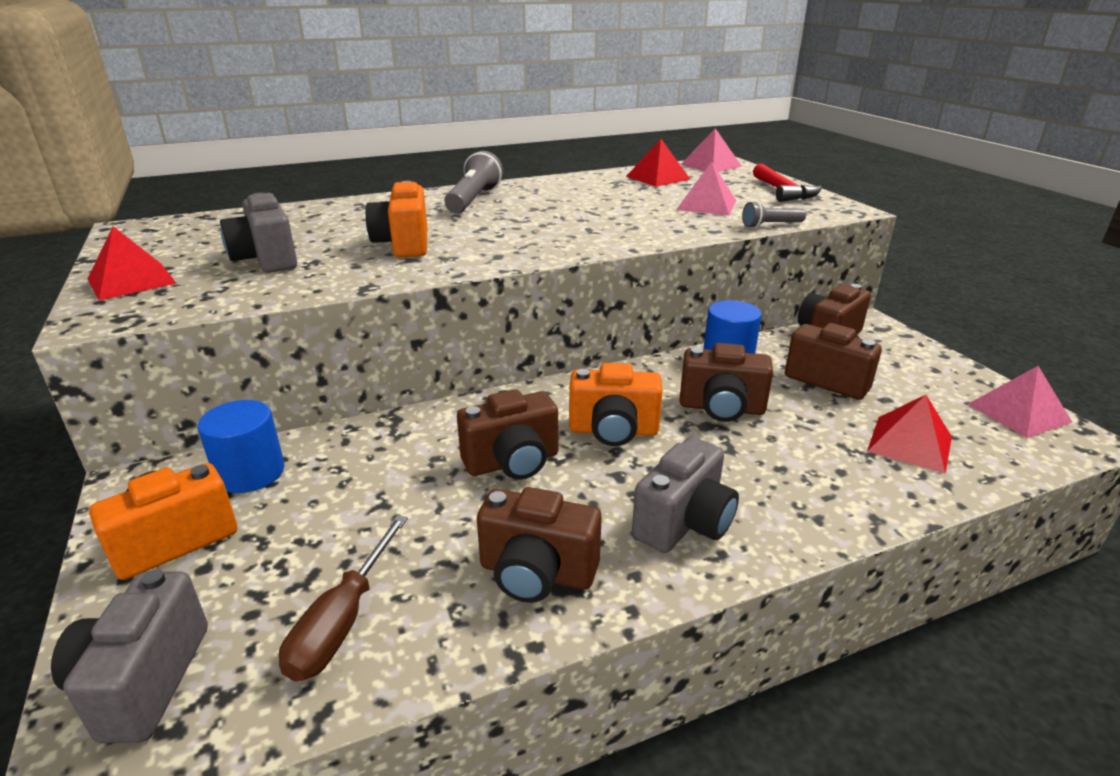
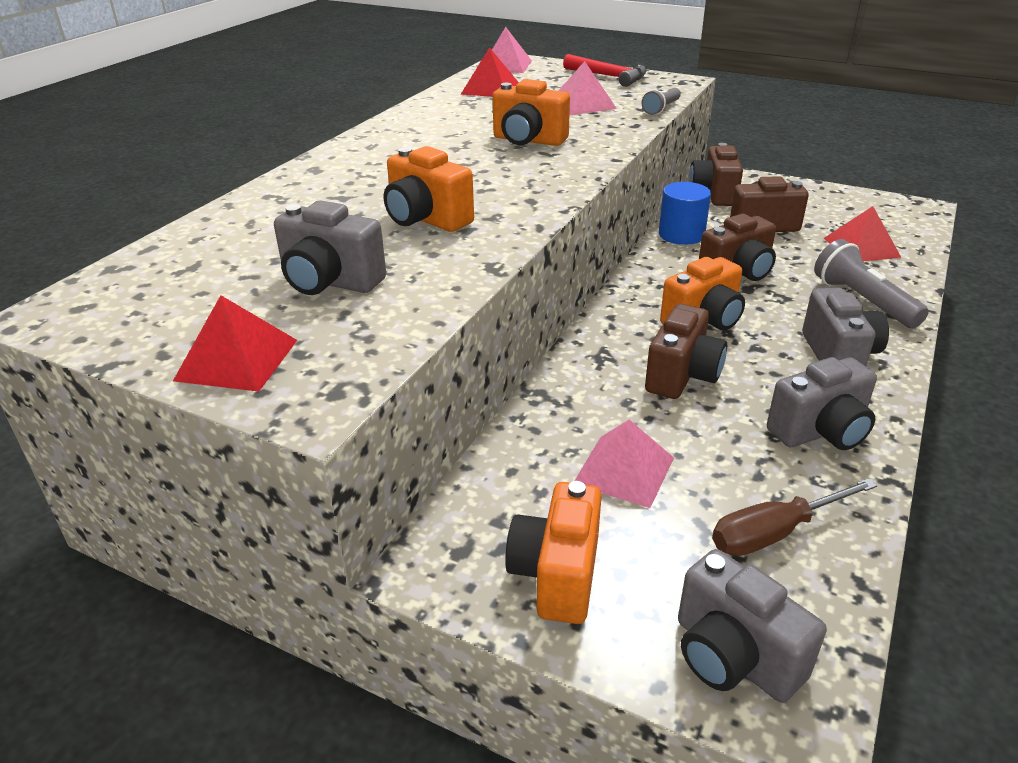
camera: 40 degrees left, 5 degrees up
(250, 473) = (509, 495): blue cylinder -> none
(342, 621) = (774, 533): brown screwdriver -> brown screwdriver turned 90 degrees clockwise
(473, 200) = (380, 156): grey flashlight -> grey flashlight (863, 301)
(536, 573) = (820, 432): brown camera -> grey camera
(597, 218) = (528, 140): none -> orange camera
(1018, 413) = (878, 204): pink pyramid -> pink pyramid (624, 470)

